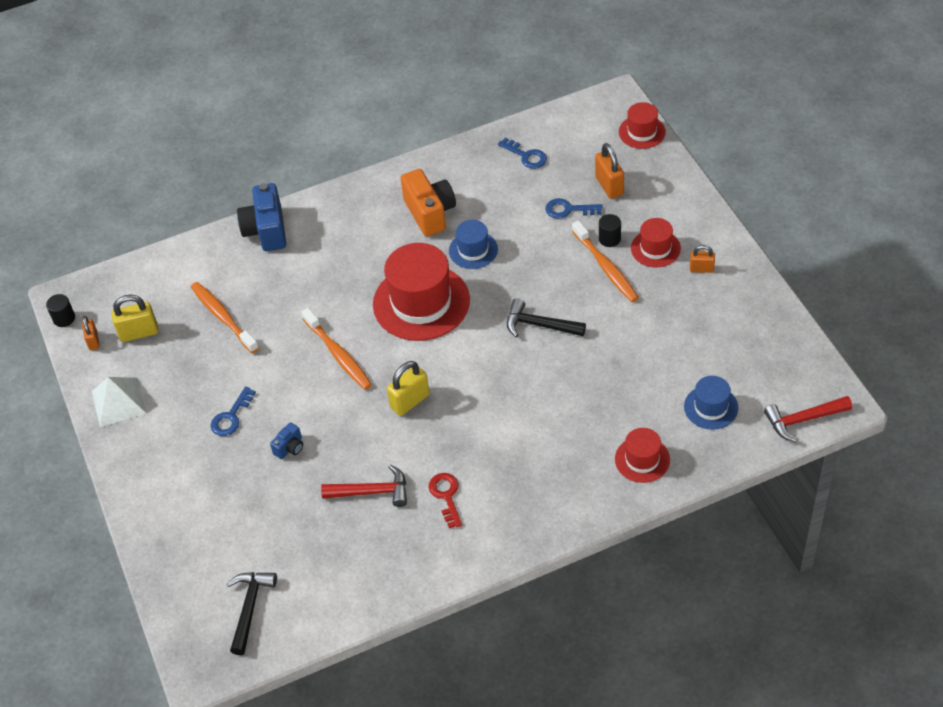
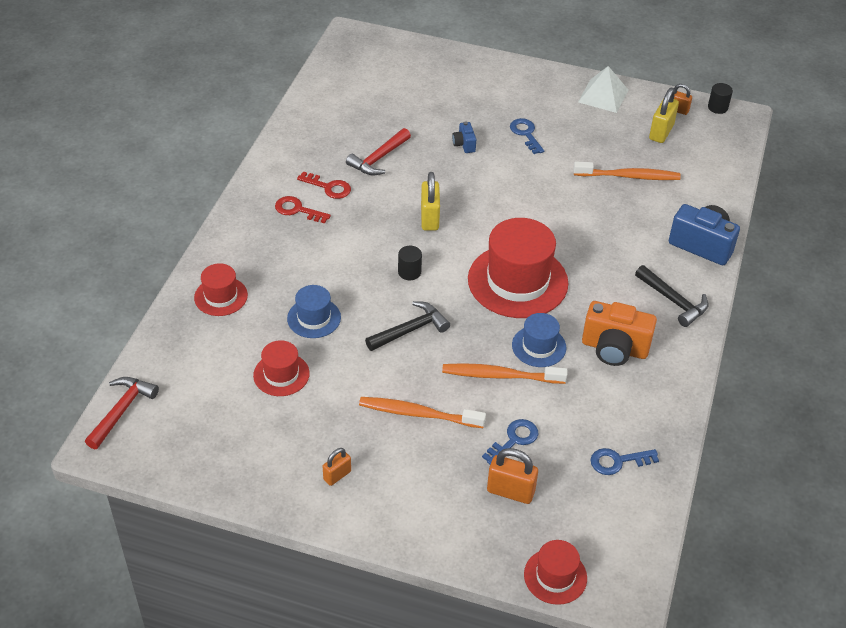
camera: 125 degrees right, 5 degrees down
(249, 607) = (366, 70): black hammer -> black hammer (674, 301)
(338, 354) = (519, 210): orange toothbrush -> orange toothbrush (500, 376)
(497, 494) = (297, 210): none -> red key
(609, 239) = (446, 441): black cylinder -> black cylinder (409, 272)
(655, 248) = (398, 463): red hat -> red hat (281, 374)
(711, 407) = (207, 367): blue hat -> blue hat (314, 318)

